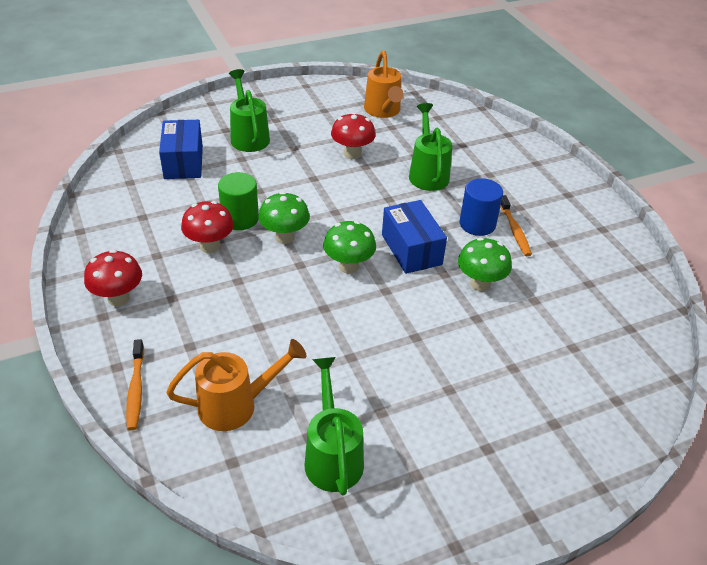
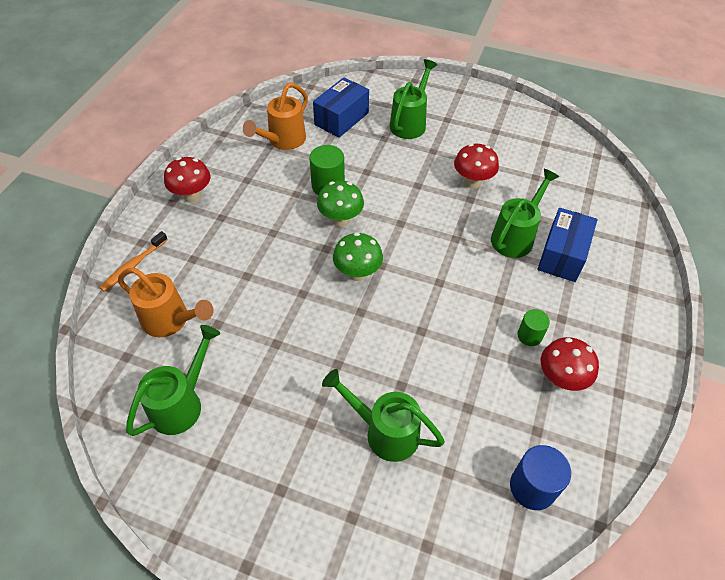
camera: 45 degrees right, 10 degrees up
(210, 246) = (285, 195): red mushroom -> red mushroom (560, 379)
(383, 111) = (545, 158): orange watering can -> orange watering can (283, 140)
(411, 249) = (420, 292): blue box -> blue box (562, 255)
(477, 224) = (502, 308): blue cylinder -> blue cylinder (532, 487)
(480, 284) = (439, 360): green mushroom -> none
(505, 355) = (385, 432): none -> green watering can
(514, 230) = (529, 335): orange toothbrush -> green cylinder

